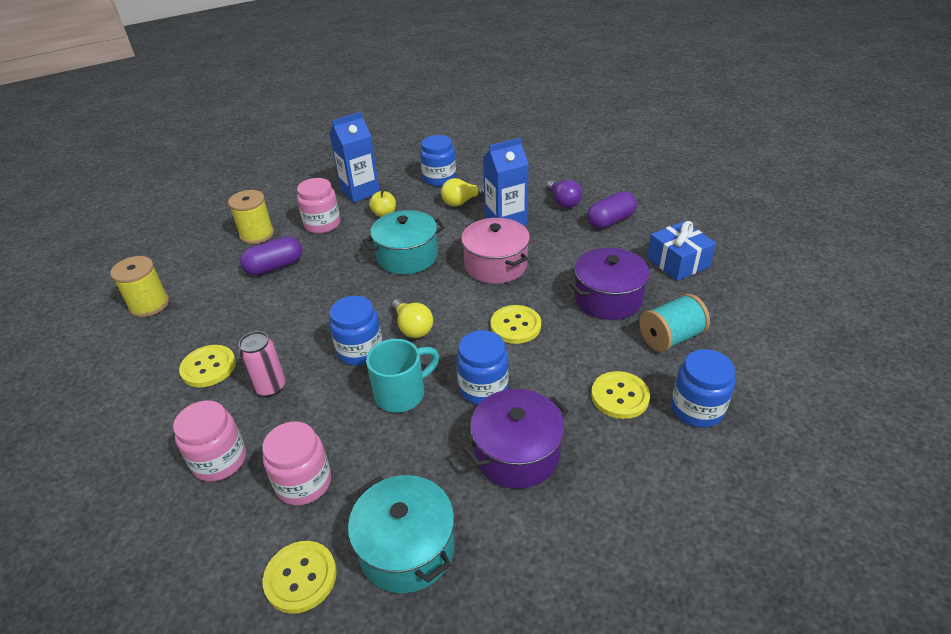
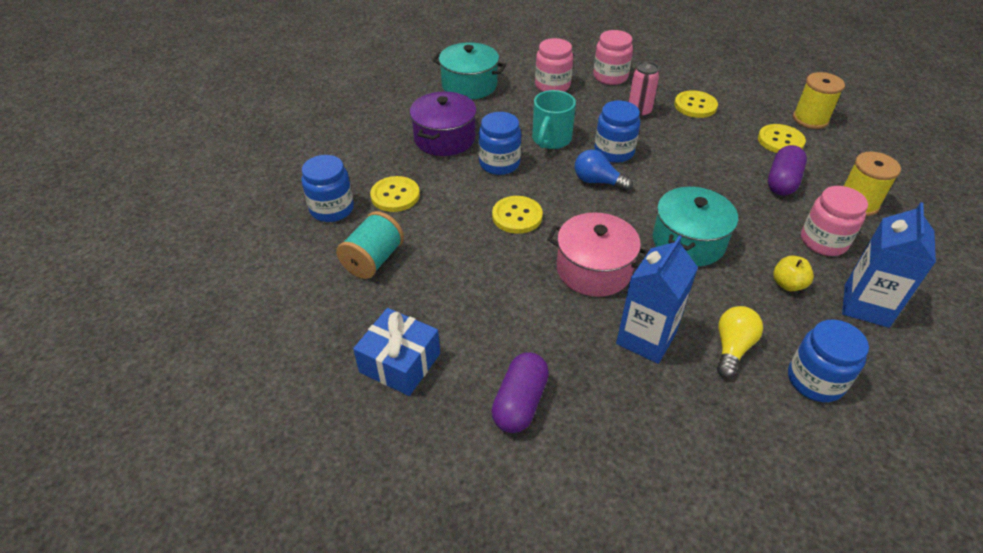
camera: 145 degrees right, 5 degrees up
(300, 577) = (508, 62): yellow button -> yellow button (780, 141)
(412, 327) = (597, 181): yellow light bulb -> blue light bulb
(563, 202) = (609, 413): purple light bulb -> none
(608, 298) = (453, 278): purple pot -> none

